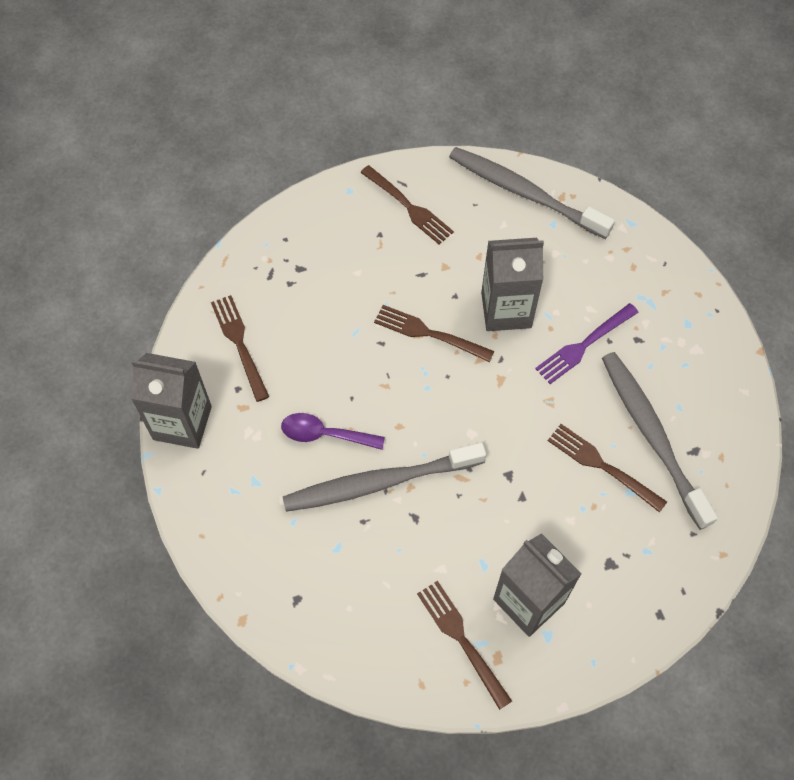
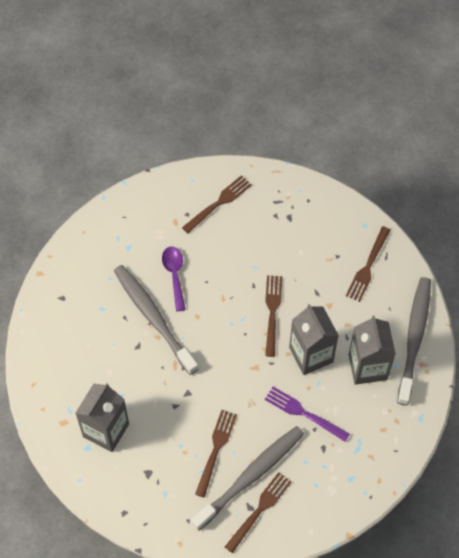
camera: 70 degrees right, 0 degrees up
(182, 423) = (152, 193): grey carton -> grey carton (367, 367)
(462, 640) = (68, 398): brown fork -> brown fork (259, 510)

